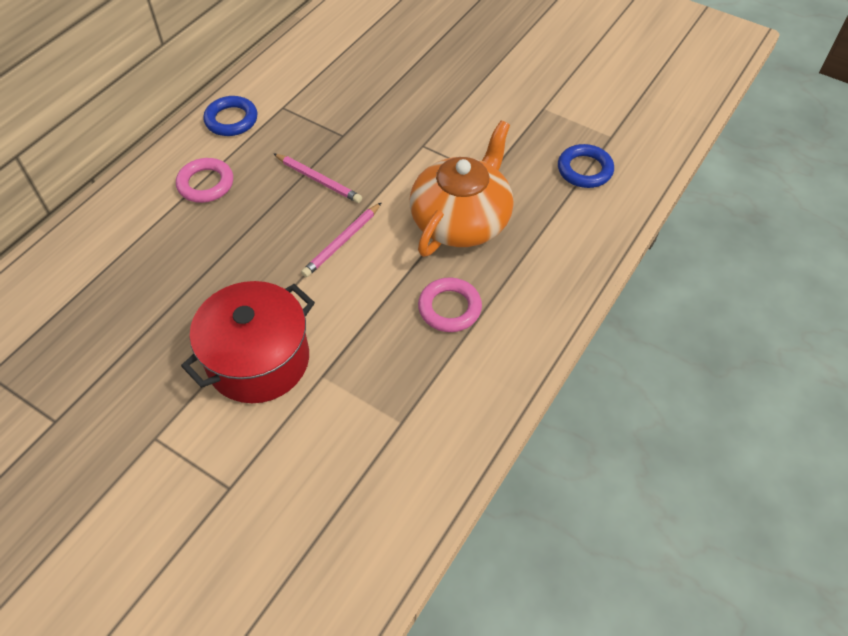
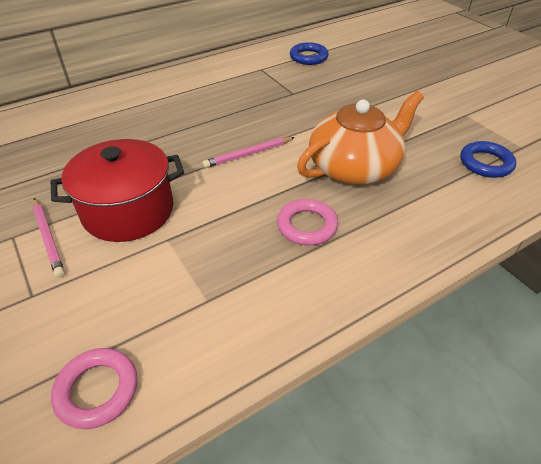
camera: 25 degrees right, 10 degrees down
(206, 184) = (178, 96): pink ring -> pink ring (97, 390)
(231, 120) = (221, 67): blue ring -> blue ring (308, 57)
(318, 180) = (257, 113): pink pencil -> pink pencil (48, 238)

